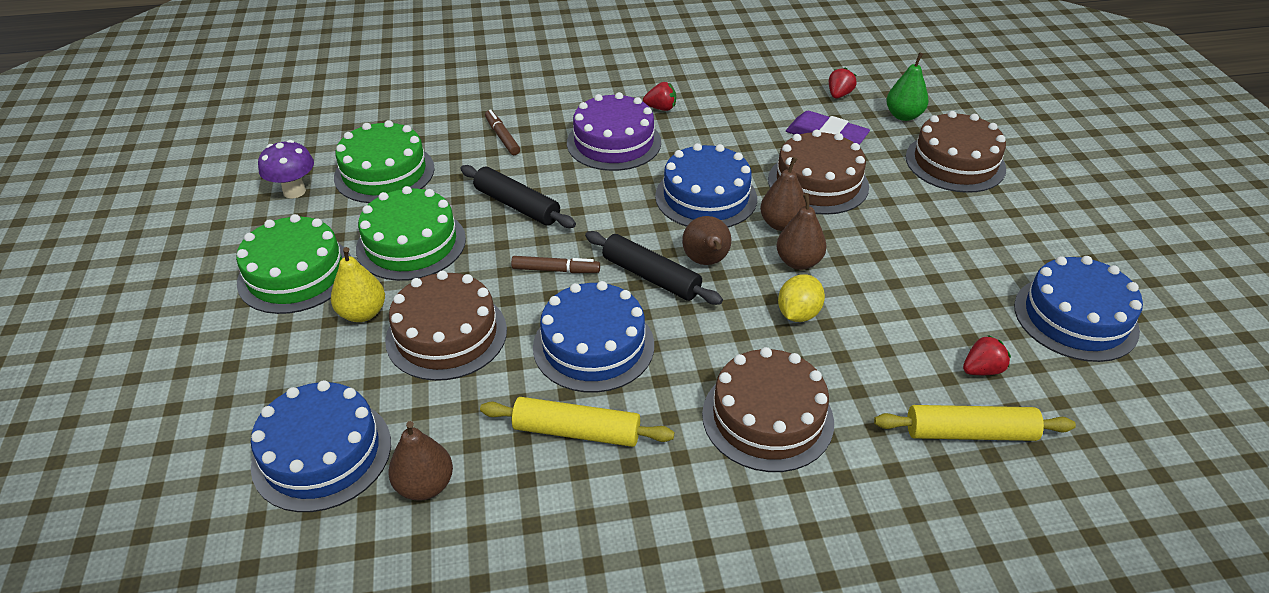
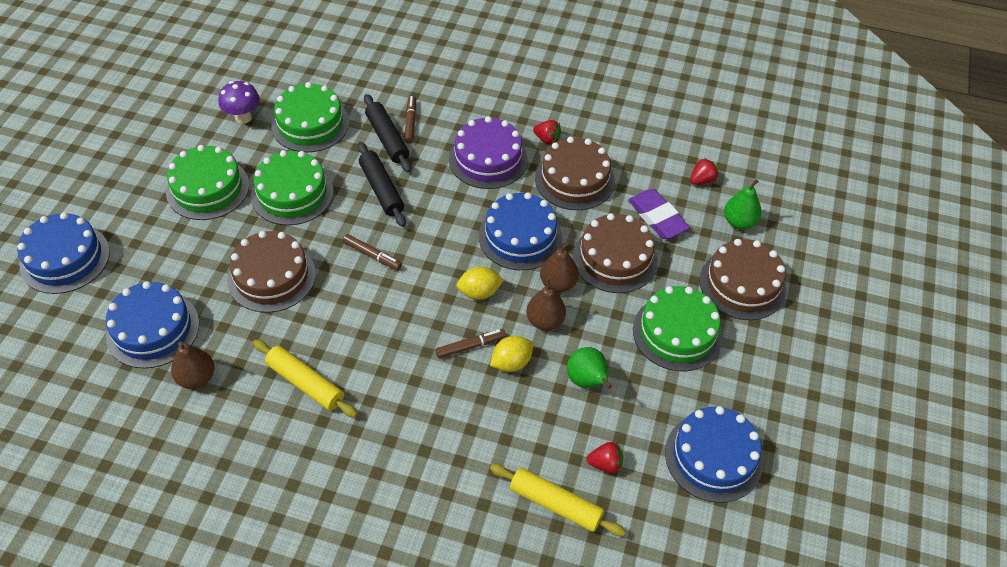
camera: 25 degrees right, 10 degrees up
(362, 313) = (231, 237): yellow pear -> none
(593, 346) = (357, 326): blue cake -> blue cake (65, 258)
(651, 276) = (432, 288): black rolling pin -> black rolling pin (387, 139)
(706, 261) = (479, 292): brown pear -> yellow lemon
(740, 315) = (470, 346): none -> brown marker
(767, 417) = (430, 430): brown cake -> brown cake (574, 179)
(891, 300) = (587, 381): none -> green pear
(936, 223) = (677, 333): none -> green cake

